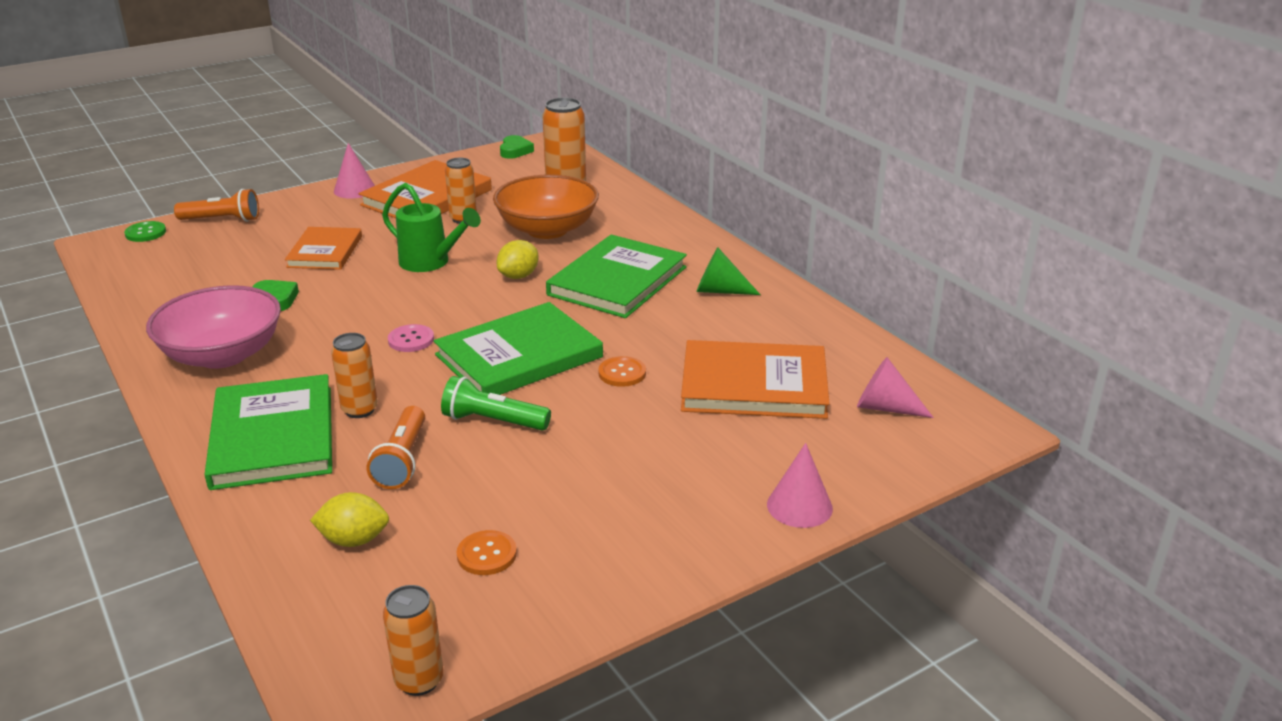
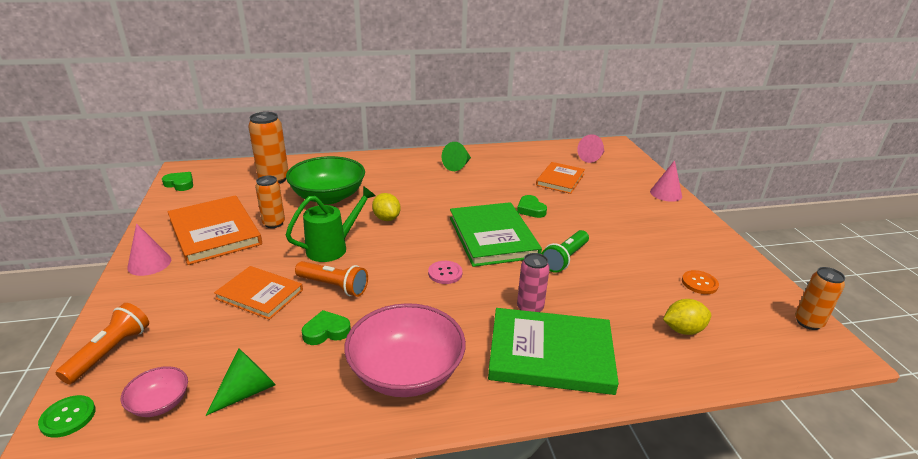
camera: 70 degrees left, 0 degrees up
(164, 259) = (160, 403): none -> pink bowl
(184, 288) = (248, 391): none -> green cone
(354, 540) = (683, 330): yellow lemon -> yellow lemon turned 60 degrees clockwise
(360, 410) = (530, 308): orange can -> pink can
(402, 460) = (598, 299): orange flashlight -> orange flashlight (333, 286)
(547, 229) = (328, 197): orange bowl -> green bowl
(617, 281) = (422, 189): green book -> none
(622, 373) = (530, 209): orange button -> green heart
(754, 385) = (560, 180): orange book -> orange book, size x0.64

